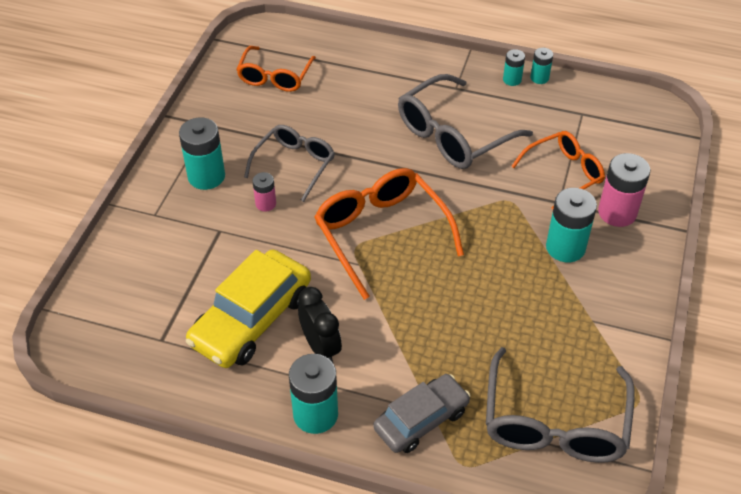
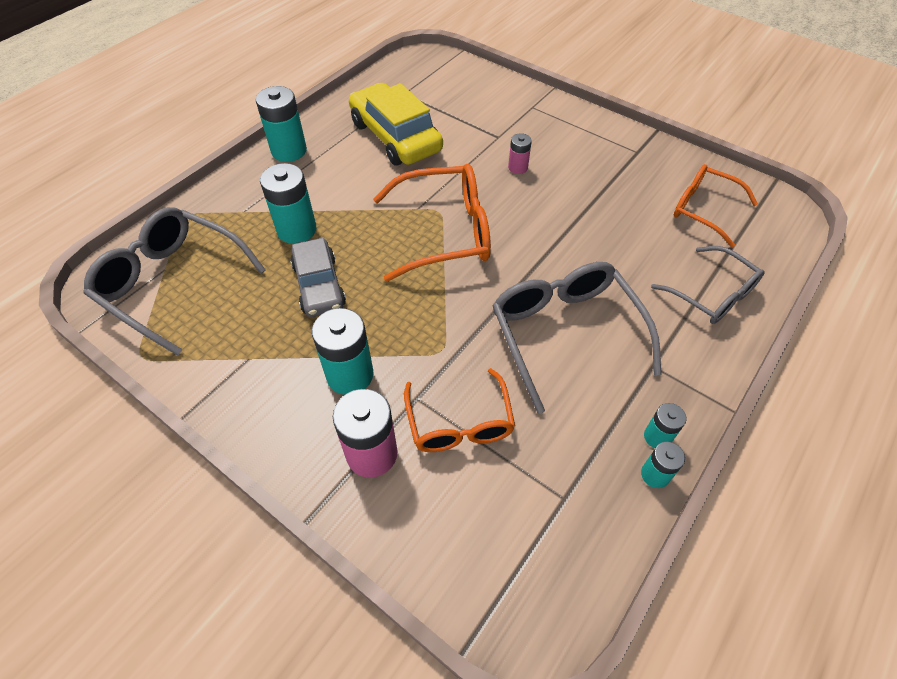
camera: 110 degrees right, 5 degrees up
(206, 176) = (567, 140): turquoise battery -> turquoise battery (296, 230)
(294, 164) = (562, 196): grey glasses -> grey glasses (712, 295)
(321, 347) = (345, 166): black clock -> none
(421, 420) = (241, 203): grey car -> grey car (319, 285)

